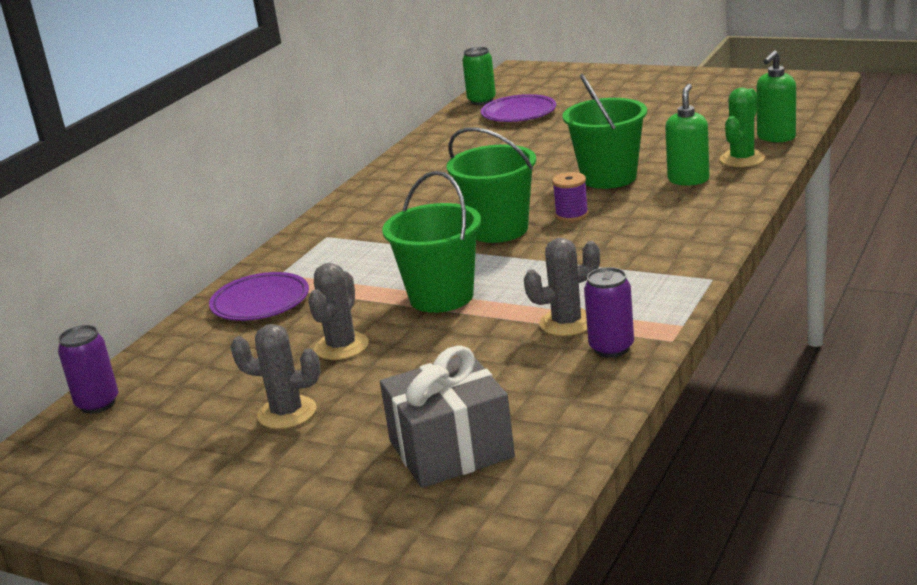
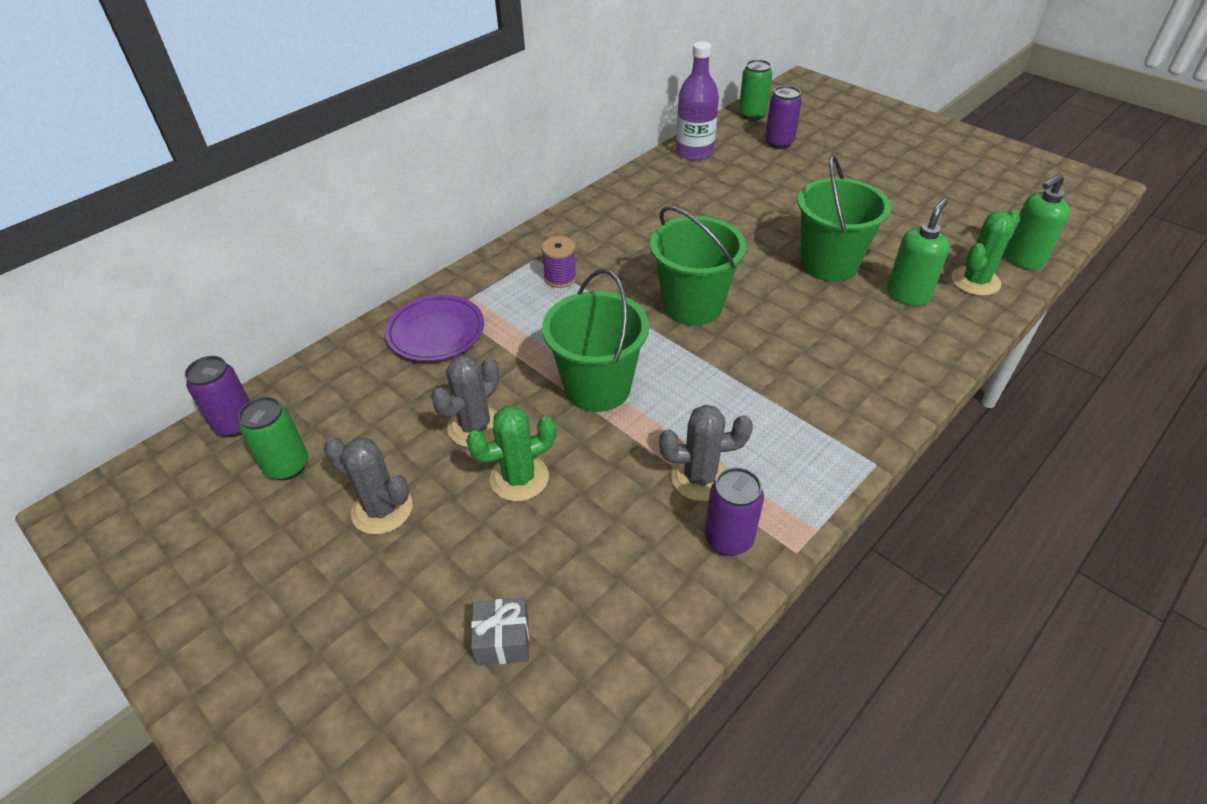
camera: 15 degrees right, 20 degrees up
(172, 413) = (287, 466): none -> green can
(404, 364) = (519, 478): none -> green cactus
(440, 136) = (694, 152): none -> purple bottle
(451, 449) = (503, 640): grey gift -> grey gift, size x0.48
(519, 113) = (779, 143): purple plate -> purple can
(572, 215) = (771, 308): purple spool -> purple spool (560, 278)

